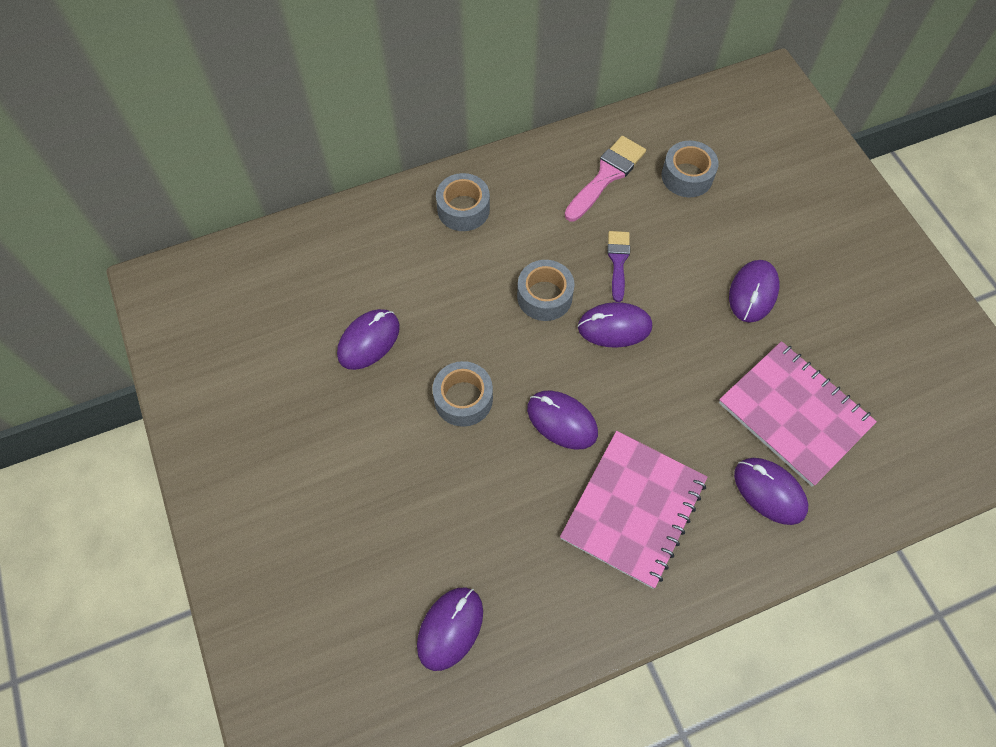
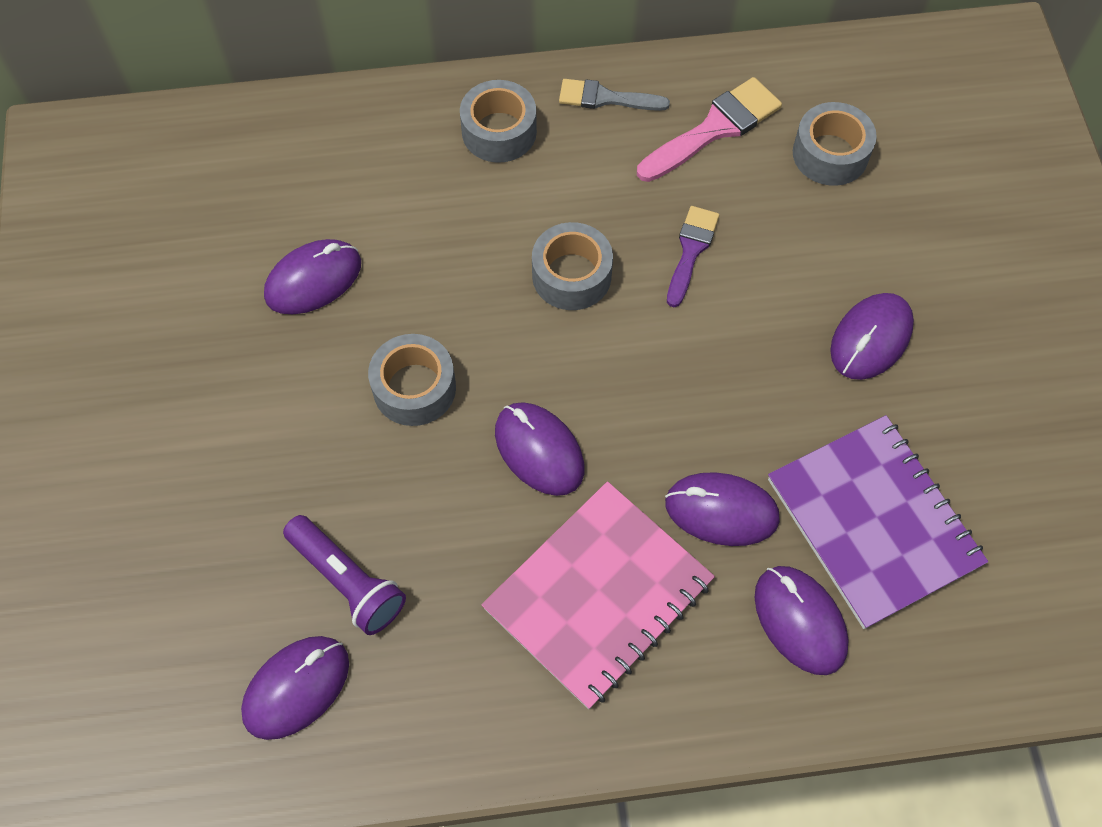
camera: 15 degrees right, 0 degrees up
(461, 544) = (347, 581): none -> purple flashlight
(527, 171) = (605, 98): none -> grey brush
(614, 327) = (655, 340): purple mouse -> purple mouse (721, 511)
(794, 414) = (873, 522): pink notebook -> purple notebook

